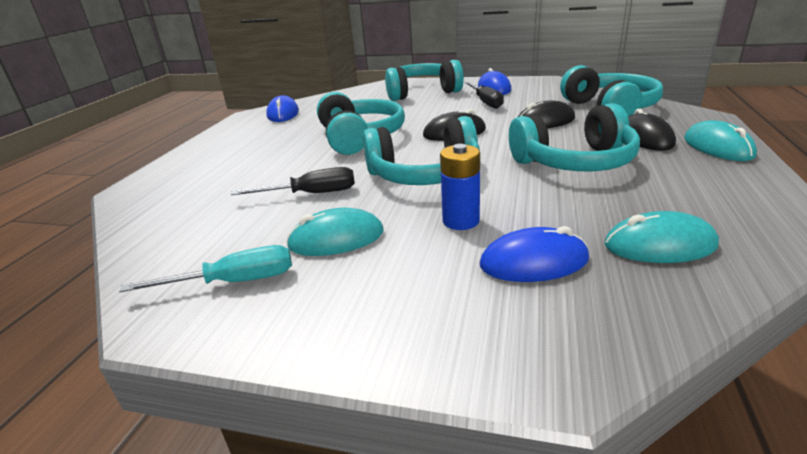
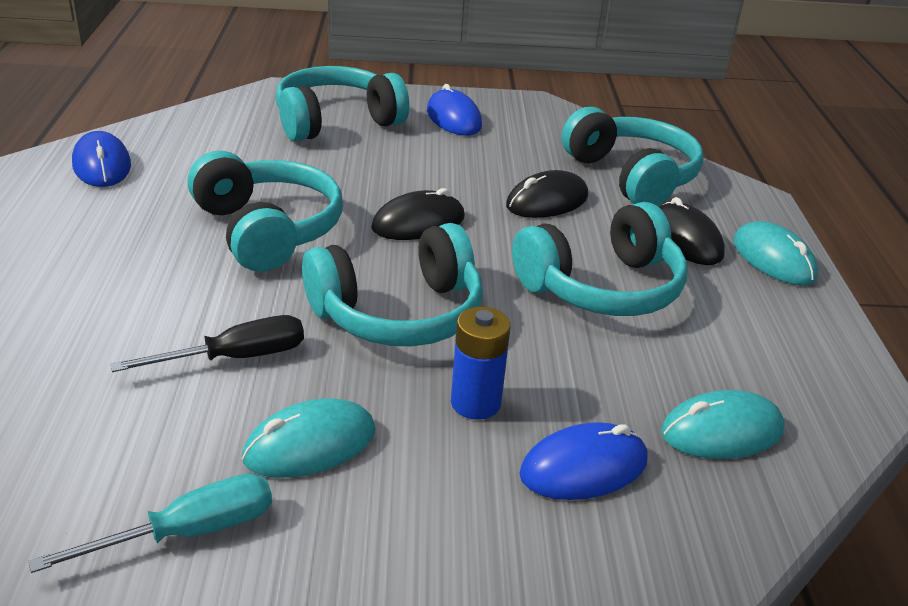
camera: 20 degrees left, 5 degrees up
(485, 102) = (448, 152): black screwdriver -> none

